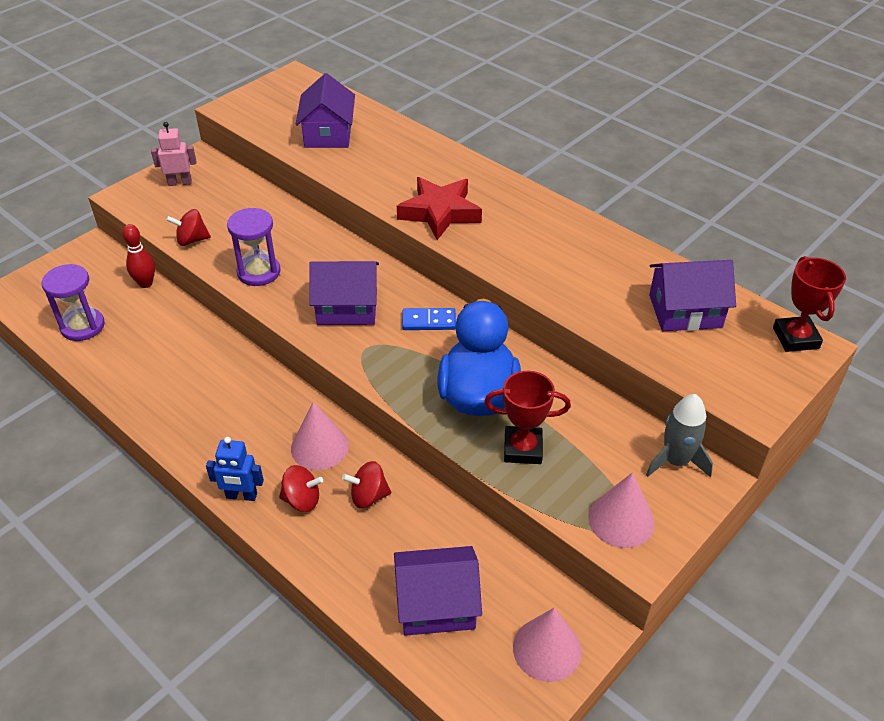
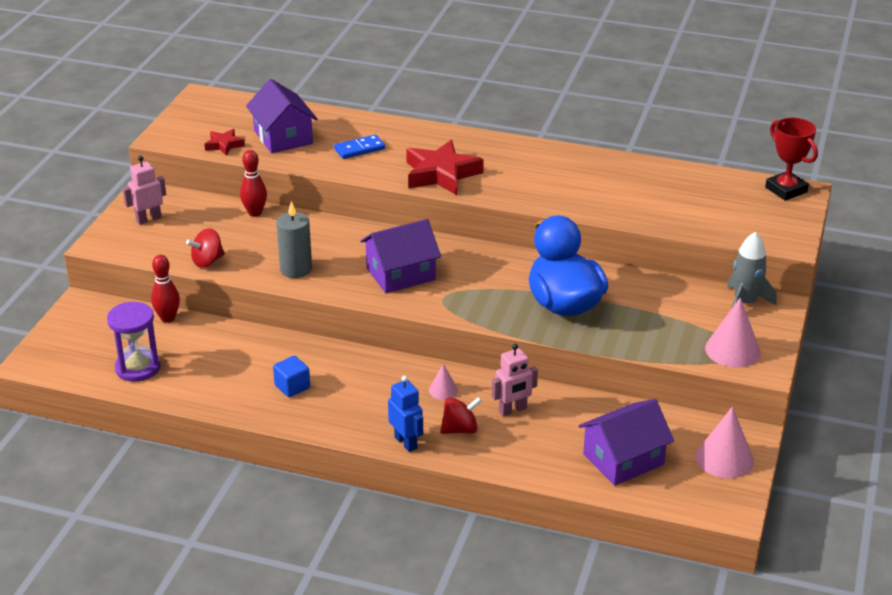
camera: 25 degrees left, 10 degrees down
(190, 393) = (292, 387): none -> blue cube
(241, 496) = (406, 442): blue robot -> blue robot turned 105 degrees counterclockwise
(259, 272) = (296, 269): purple hourglass -> grey candle
(270, 202) = (255, 213): none -> red bowling pin
(272, 128) = (224, 145): none -> red star
(319, 447) = (443, 390): pink cone -> pink cone, size x0.54
(368, 496) = (513, 410): red spinning top -> pink robot
(429, 321) = (480, 265): blue domino -> blue domino (359, 149)
(523, 449) = (626, 328): red trophy -> none
(685, 311) = (694, 193): purple house -> none

